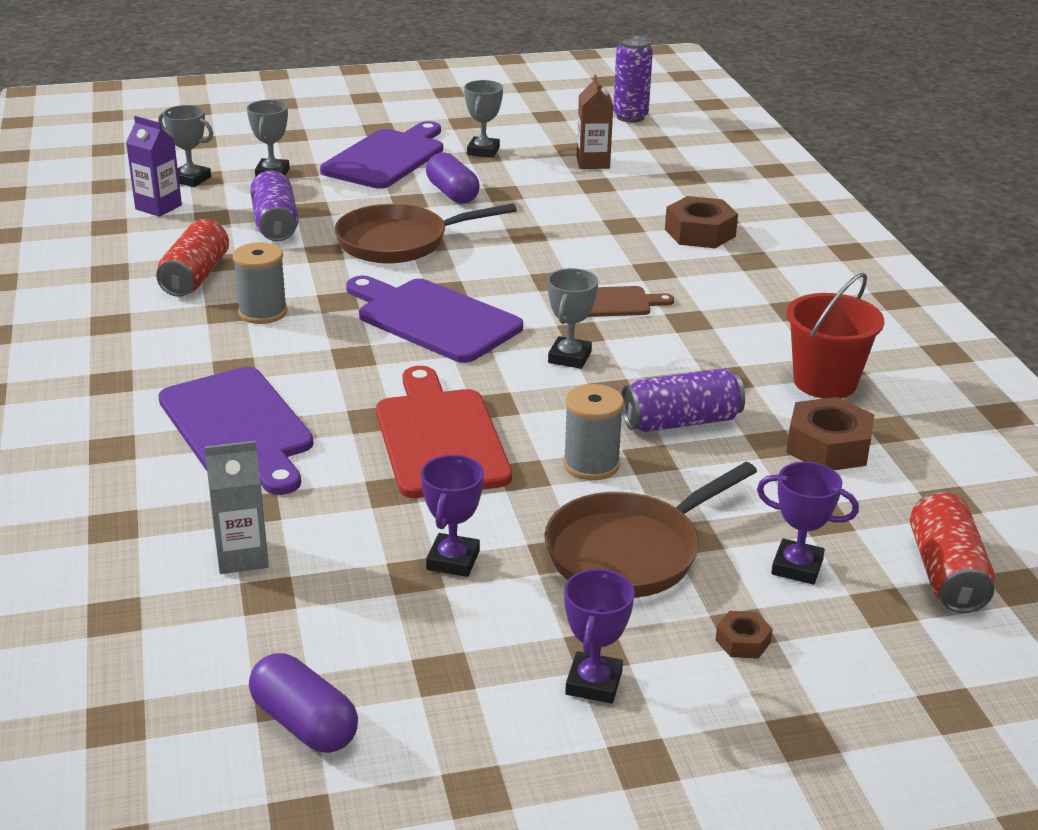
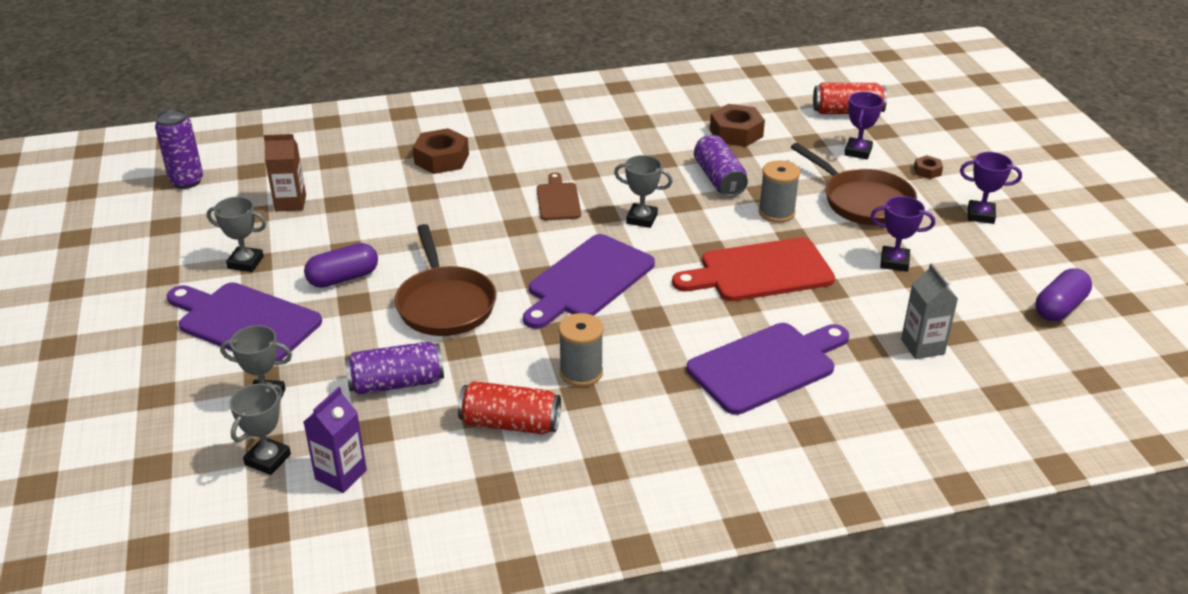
camera: 90 degrees left, 5 degrees up
(825, 382) = (661, 128): red bucket -> none

